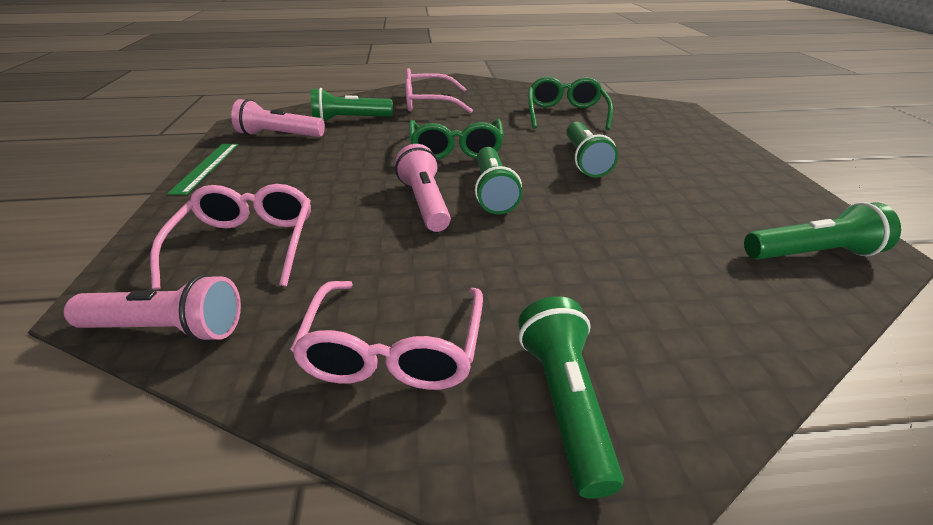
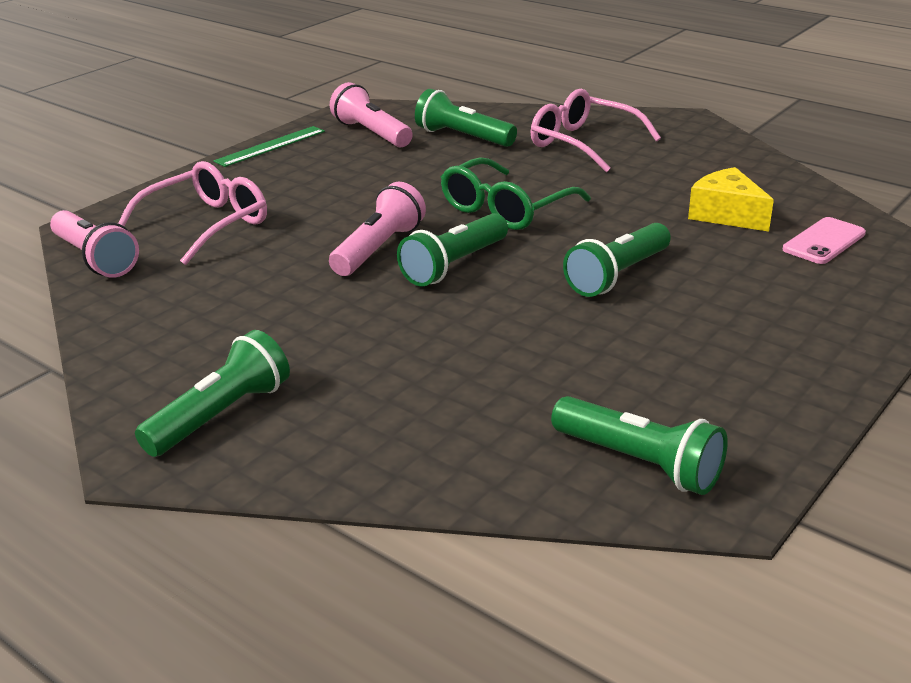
camera: 45 degrees right, 5 degrees down
(394, 349) = (183, 335): pink glasses -> none
(565, 114) = (726, 214): green glasses -> yellow cheese
(626, 112) = (824, 241): none -> pink phone

